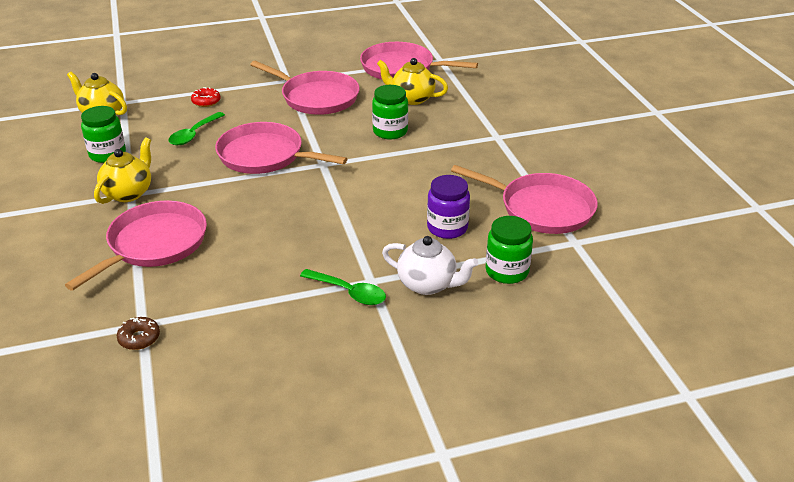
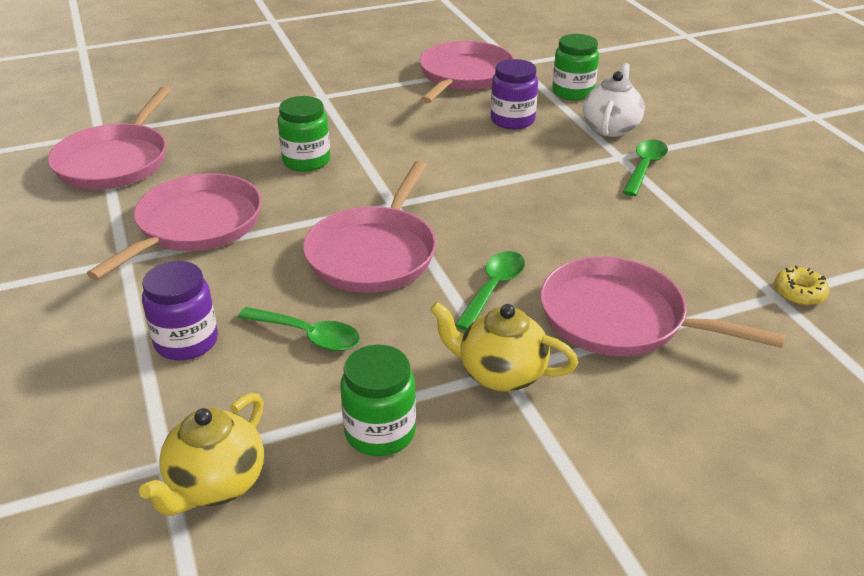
camera: 95 degrees left, 0 degrees up
(139, 338) = (799, 293): brown donut -> yellow donut
(206, 101) = (186, 342): red donut -> purple jar
(209, 197) = (493, 288): none -> green spoon
(411, 98) = (215, 150): yellow teapot -> none

